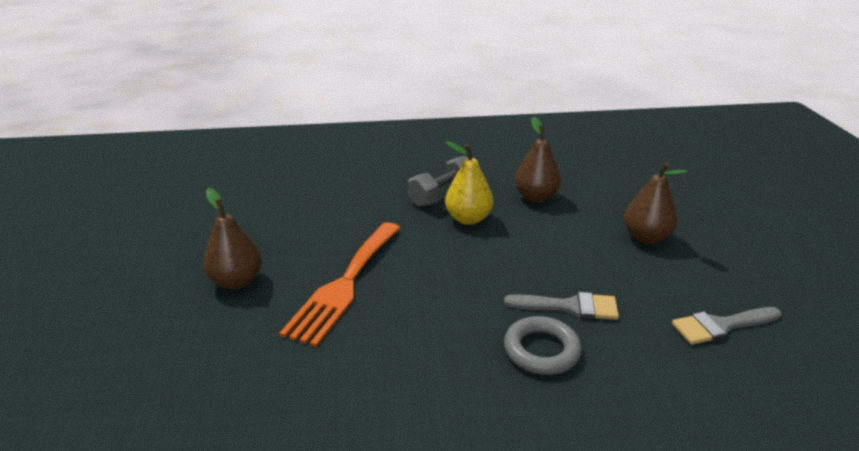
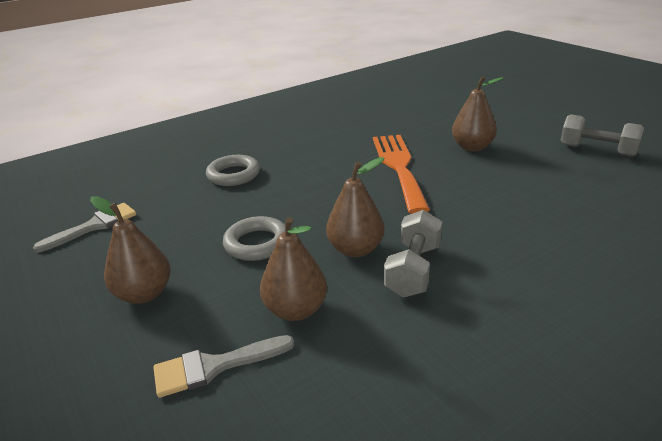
camera: 155 degrees right, 0 degrees up
(150, 232) = (597, 150): none -> grey dumbbell
(468, 219) = (355, 249): yellow pear -> brown pear
(545, 248) = (257, 243): none -> grey ring
(570, 307) = (220, 203): grey brush -> grey brush (214, 366)

